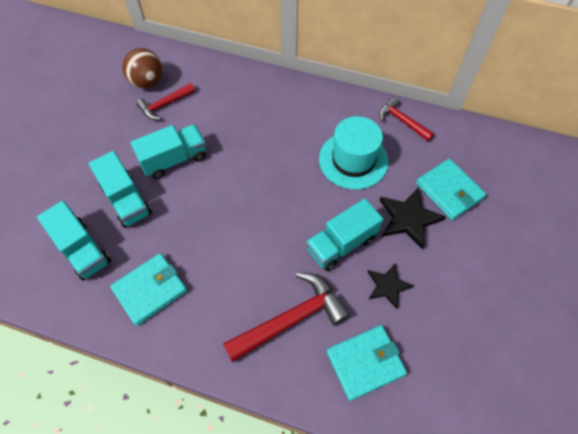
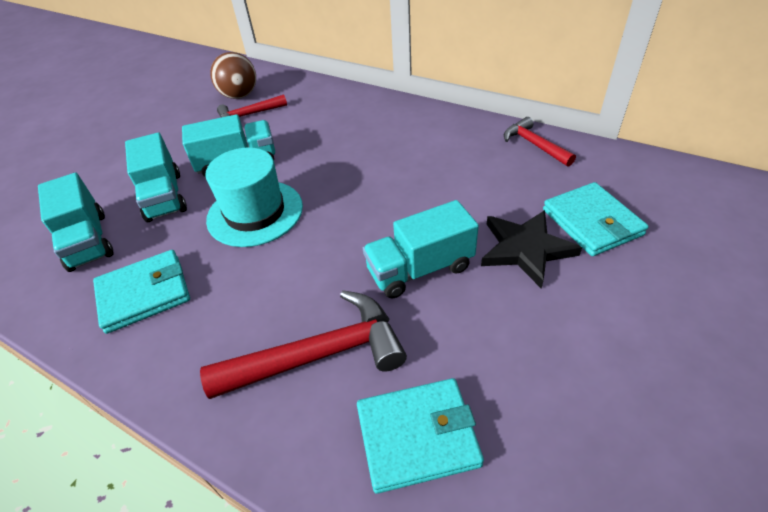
camera: 15 degrees right, 15 degrees down
(353, 160) = (460, 179): turquoise hat -> turquoise hat (255, 213)
(387, 286) = (478, 330): black star -> none

